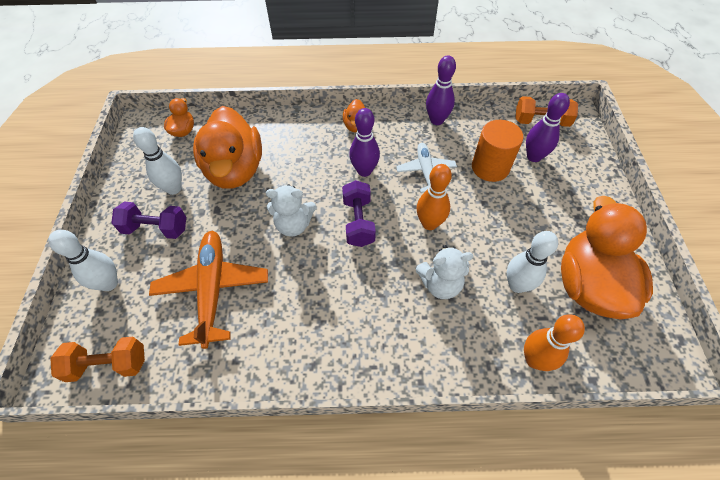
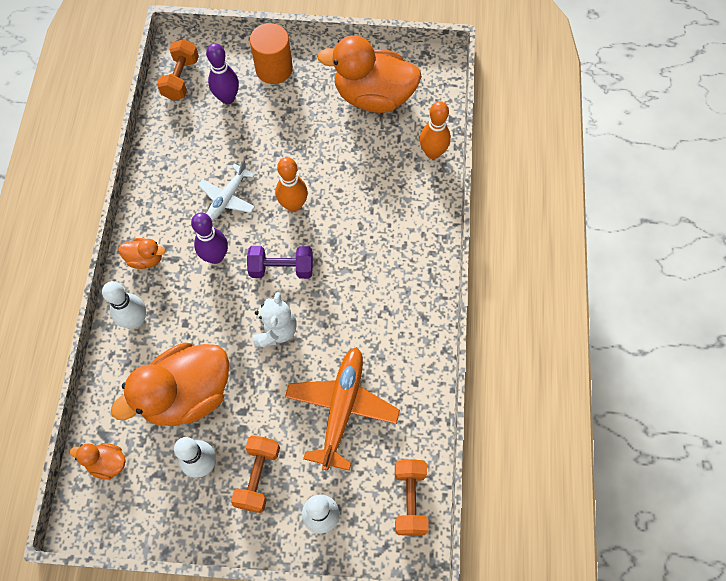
camera: 85 degrees left, 10 degrees up
(156, 229) = (258, 476): purple dumbbell -> orange dumbbell
(212, 289) = (341, 408): orange plane -> orange plane turned 105 degrees clockwise
(235, 170) = (187, 394): orange duck -> orange duck turned 150 degrees clockwise
(425, 171) = (228, 198): white plane -> white plane turned 60 degrees counterclockwise
(436, 120) = (156, 175): purple bowling pin -> none
(440, 284) = (359, 207): white teddy bear -> none
(490, 167) = (234, 139): orange cylinder -> orange cylinder (274, 69)
(517, 285) = (367, 148): white bowling pin -> white bowling pin (135, 320)

